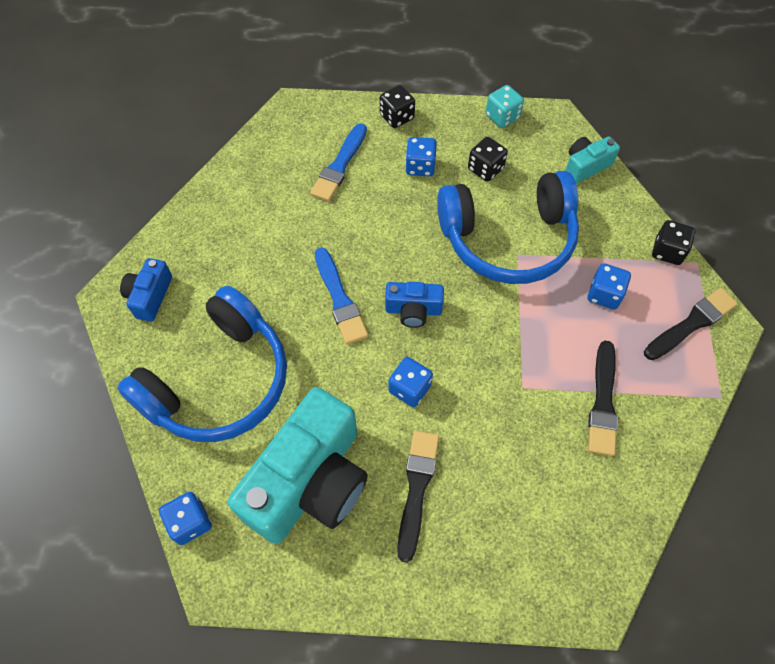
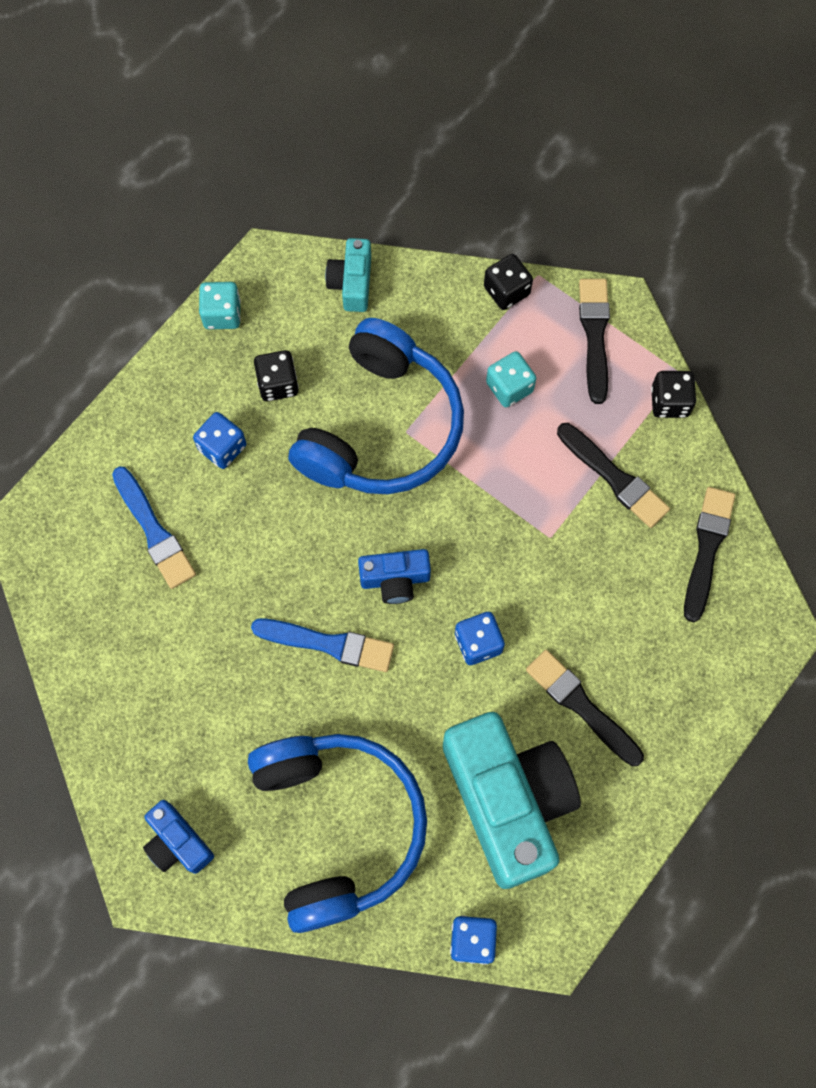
camera: 55 degrees left, 10 degrees up
(397, 117) = (133, 423): black dice -> black dice (669, 402)
(413, 310) = (395, 579): blue camera -> blue camera turned 45 degrees clockwise
(604, 294) = (509, 387): blue dice -> turquoise dice
(608, 504) = (707, 549): none -> black brush

